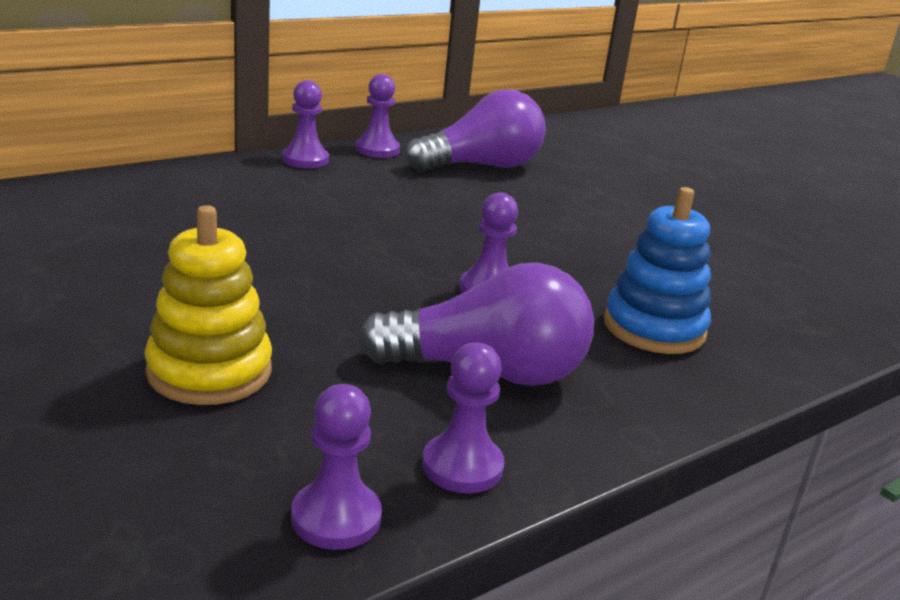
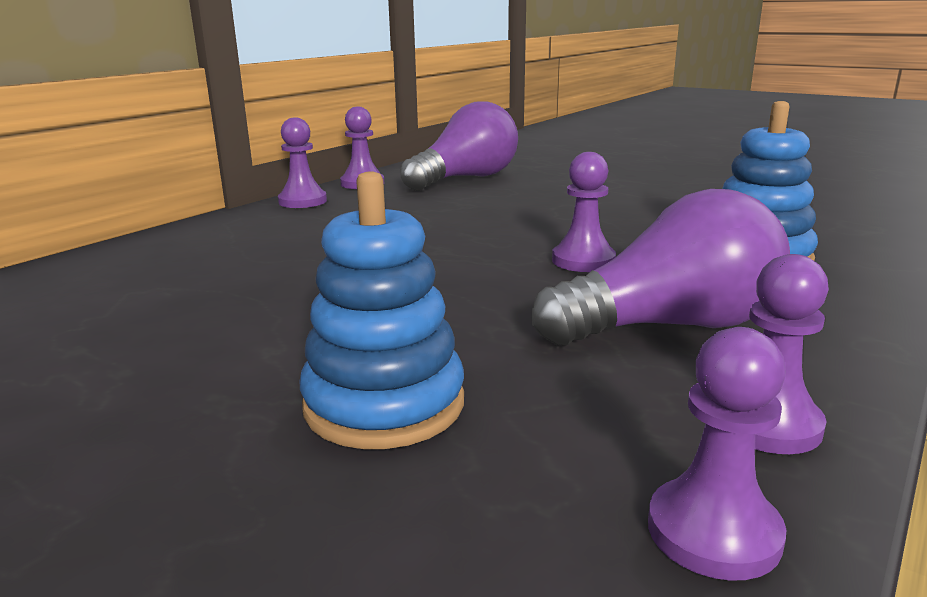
camera: 15 degrees left, 5 degrees down
(209, 371) = (384, 404): yellow stacking toy -> blue stacking toy

